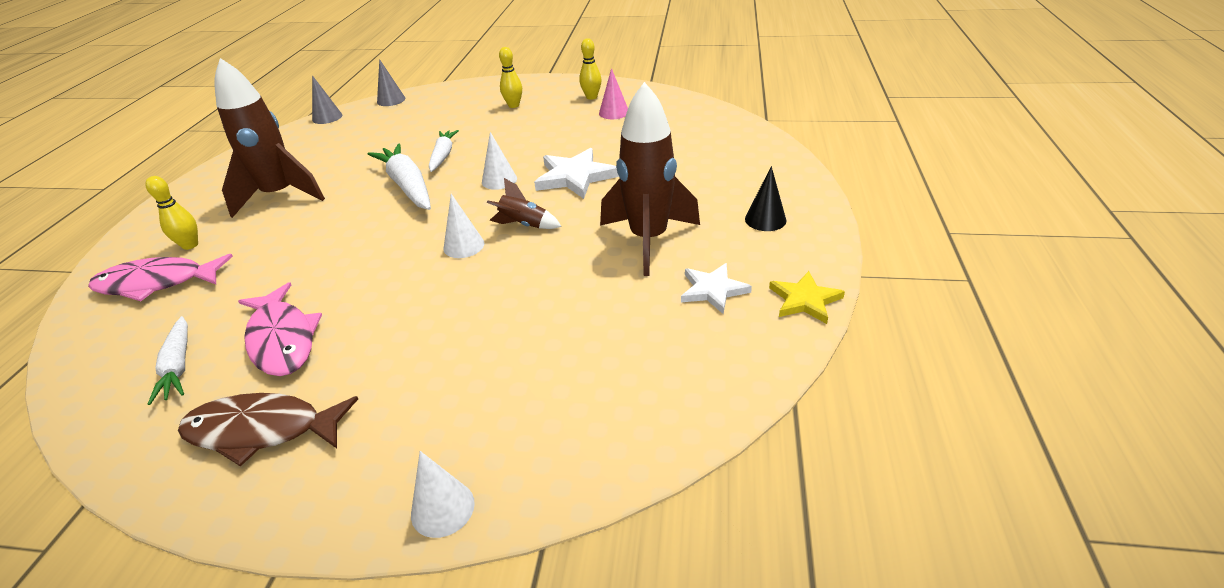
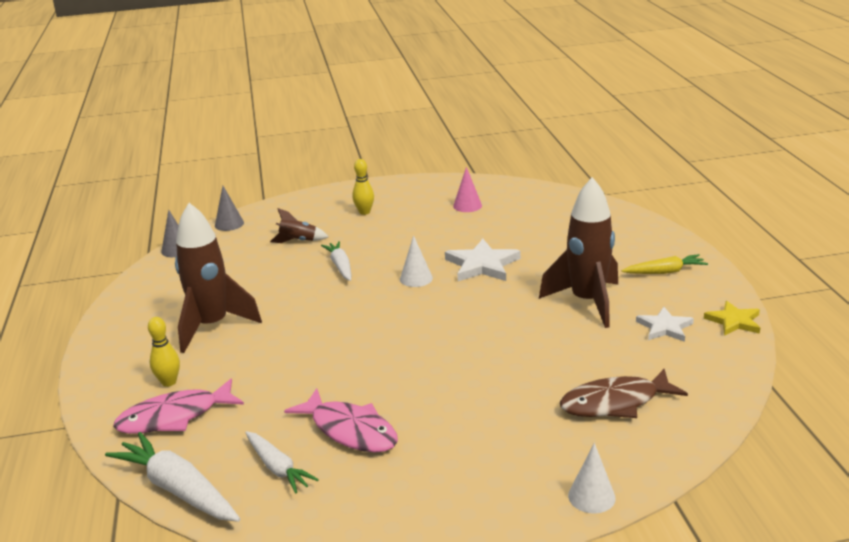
camera: 20 degrees left, 10 degrees down
(262, 430) = (404, 489): brown fish -> brown fish (615, 403)
(407, 186) = (333, 297): white carrot -> white carrot (178, 489)
(464, 246) = (436, 334): white cone -> none
(523, 225) = (473, 309): brown rocket -> brown rocket (298, 241)
(591, 97) = (433, 194): yellow bowling pin -> none
(765, 219) = (665, 272): black cone -> yellow carrot

